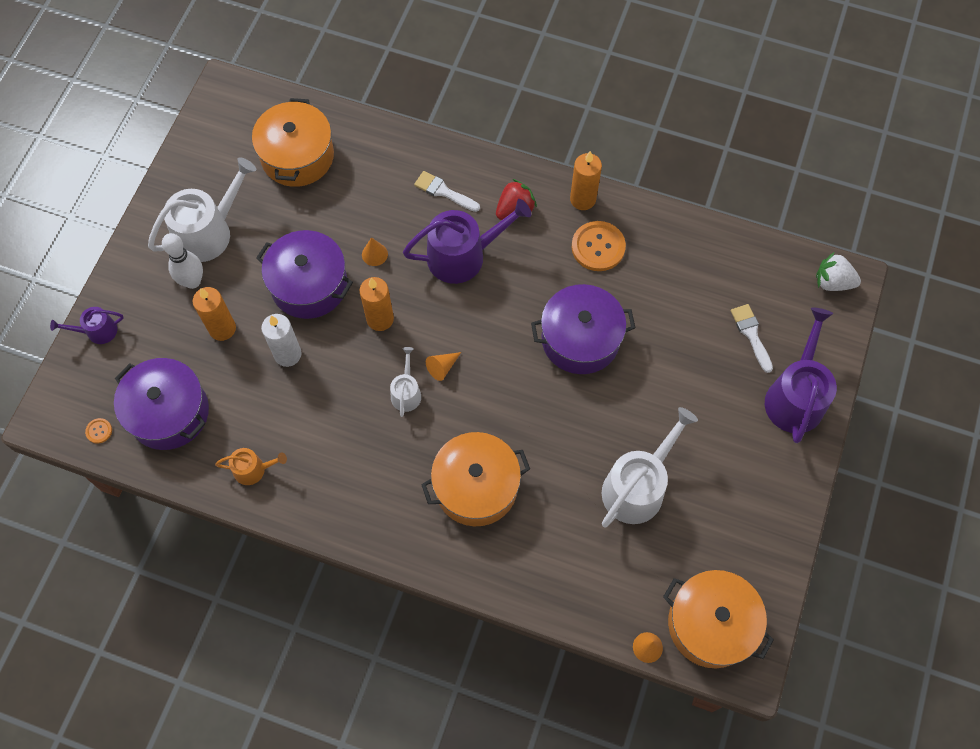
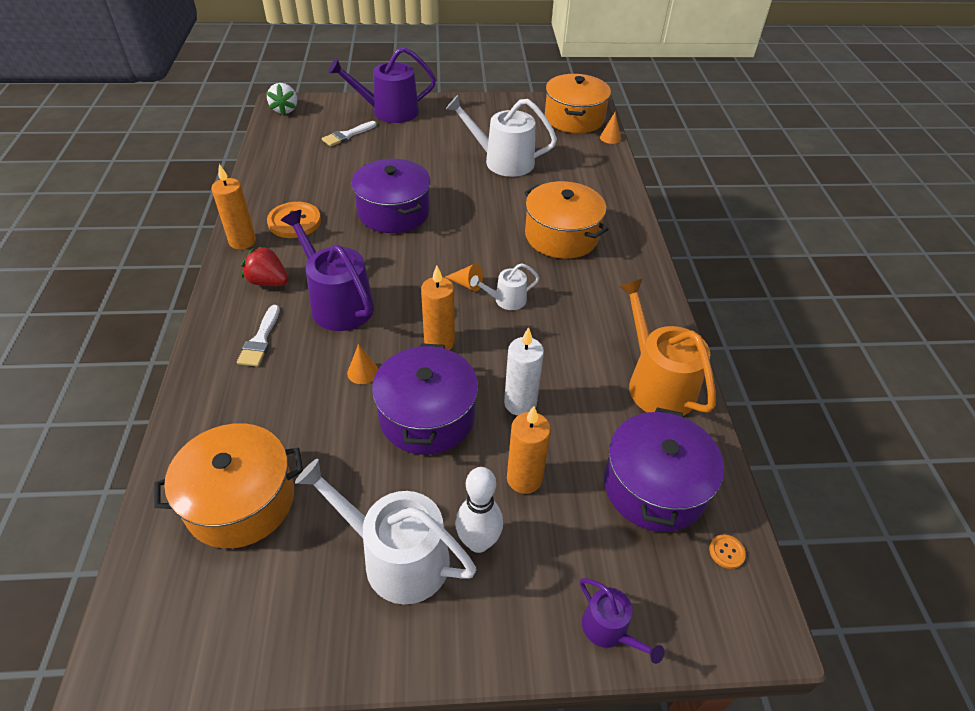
camera: 115 degrees left, 20 degrees down
(253, 469) = (657, 383): orange watering can -> orange watering can, size x1.94

